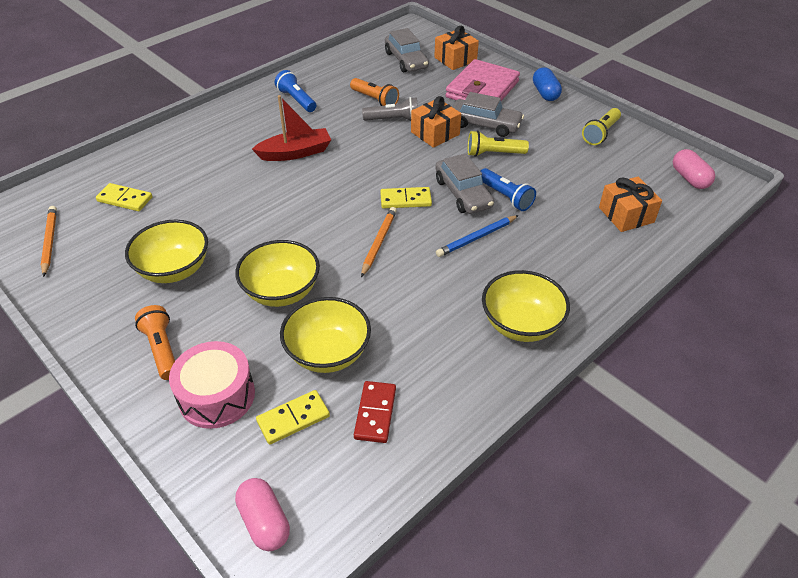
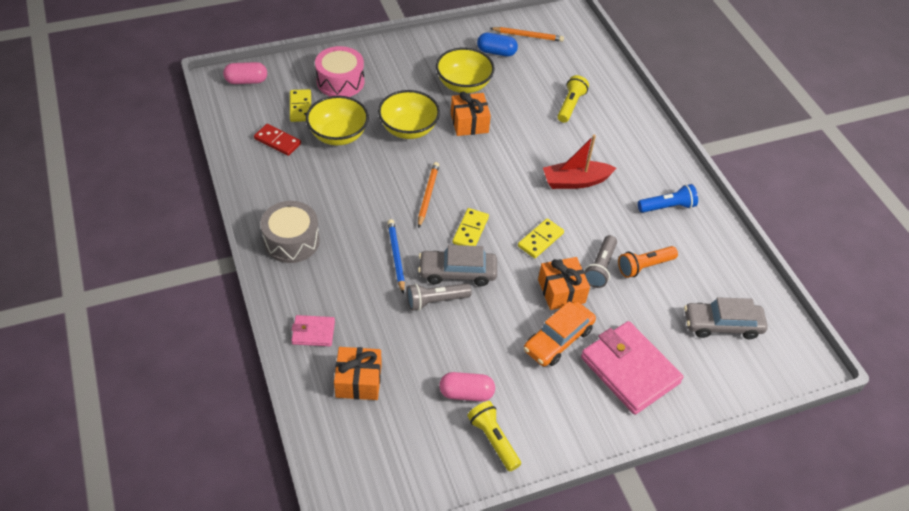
camera: 110 degrees right, 5 degrees up
(125, 199) = (559, 75): yellow domino -> yellow domino (540, 240)
(162, 349) = (393, 67): orange flashlight -> none
(295, 153) = (575, 181): red boat -> red boat turned 75 degrees clockwise
(379, 242) = (428, 195): orange pencil -> orange pencil turned 120 degrees counterclockwise
(455, 59) = (709, 375): orange gift -> orange gift (469, 123)
(485, 125) = (558, 339): grey car -> orange car
(493, 153) = (505, 323): yellow flashlight -> yellow flashlight (570, 105)
(505, 197) = (435, 301): blue flashlight -> grey flashlight
(521, 324) = (291, 241): yellow bowl -> grey drum
(545, 93) = (597, 430): blue capsule -> blue capsule (496, 52)
(610, 261) = (313, 332): none -> pink wallet
(689, 178) = (375, 476): pink capsule -> pink capsule (466, 393)

